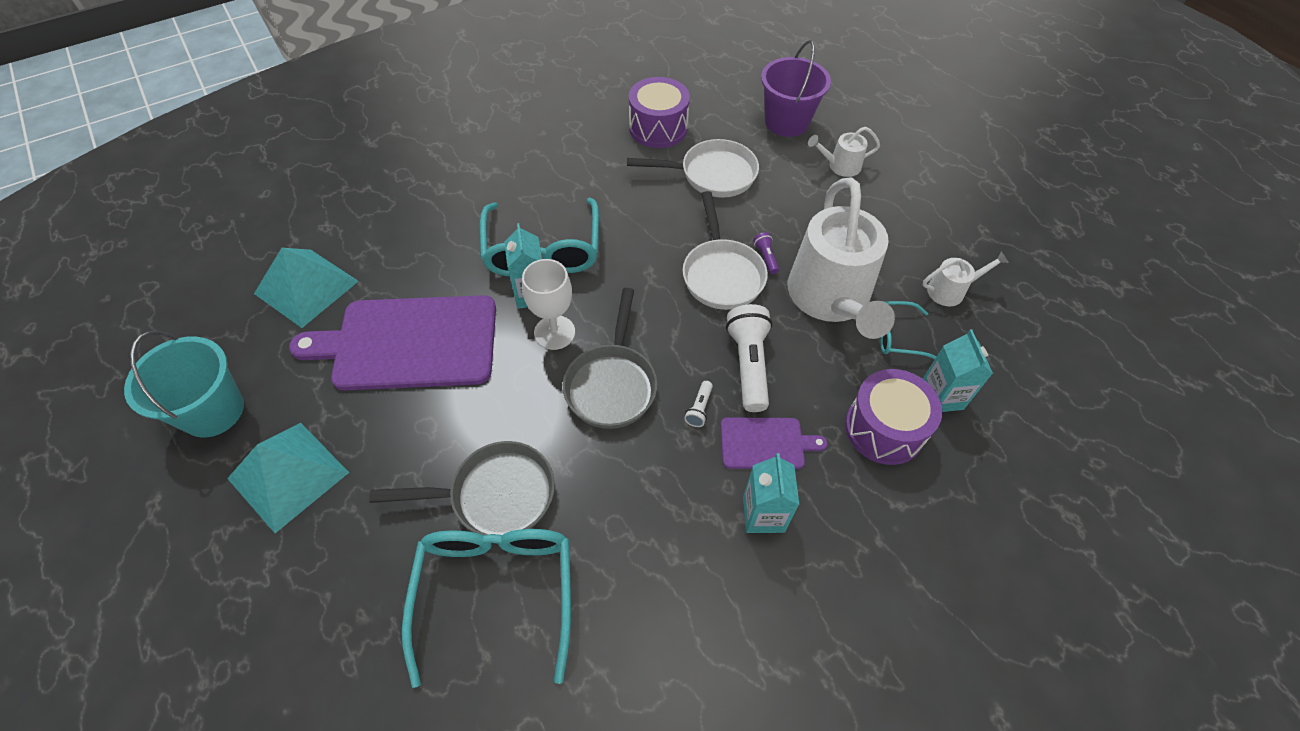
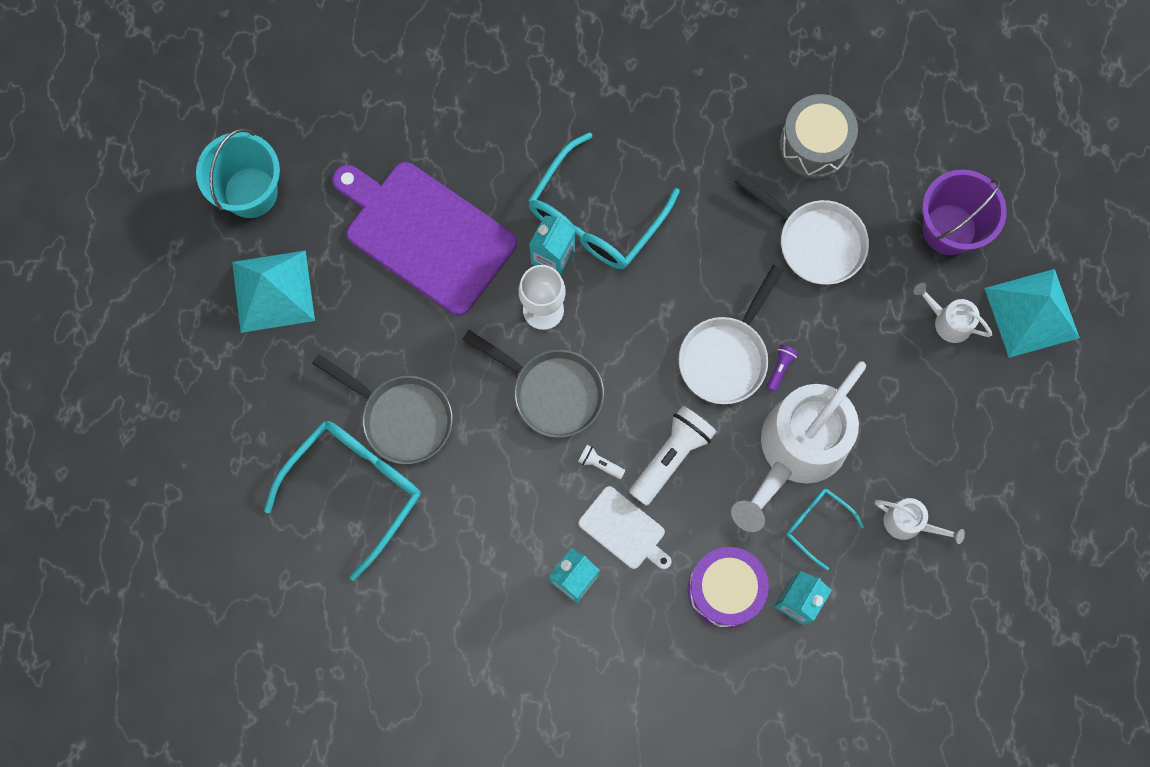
camera: 40 degrees right, 20 degrees up
(306, 287) = (380, 115): turquoise pyramid -> turquoise pyramid (1031, 312)
(612, 384) = (551, 391): grey pan -> grey pan turned 105 degrees counterclockwise
(658, 128) = (814, 145): purple drum -> grey drum
(699, 409) = (599, 463): white flashlight -> white flashlight turned 60 degrees clockwise
(765, 443) = (624, 529): purple cutting board -> white cutting board

